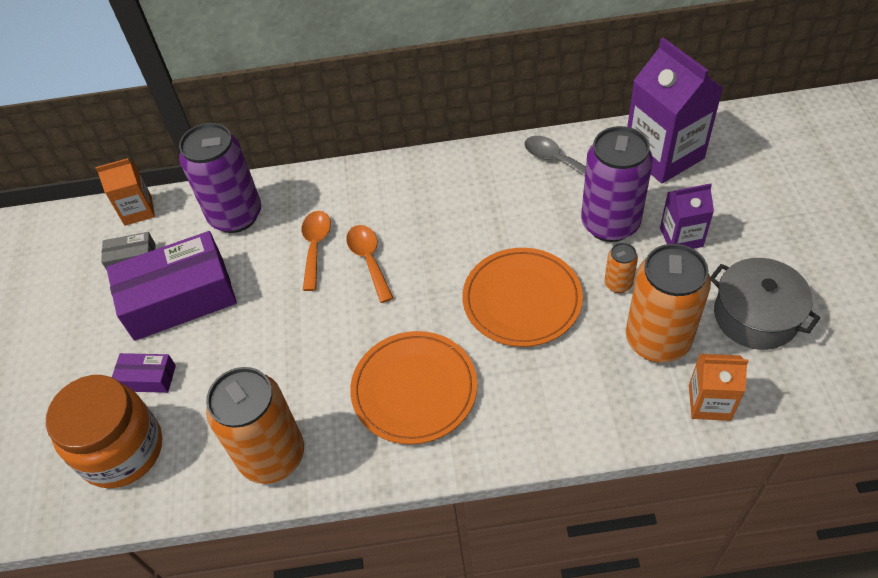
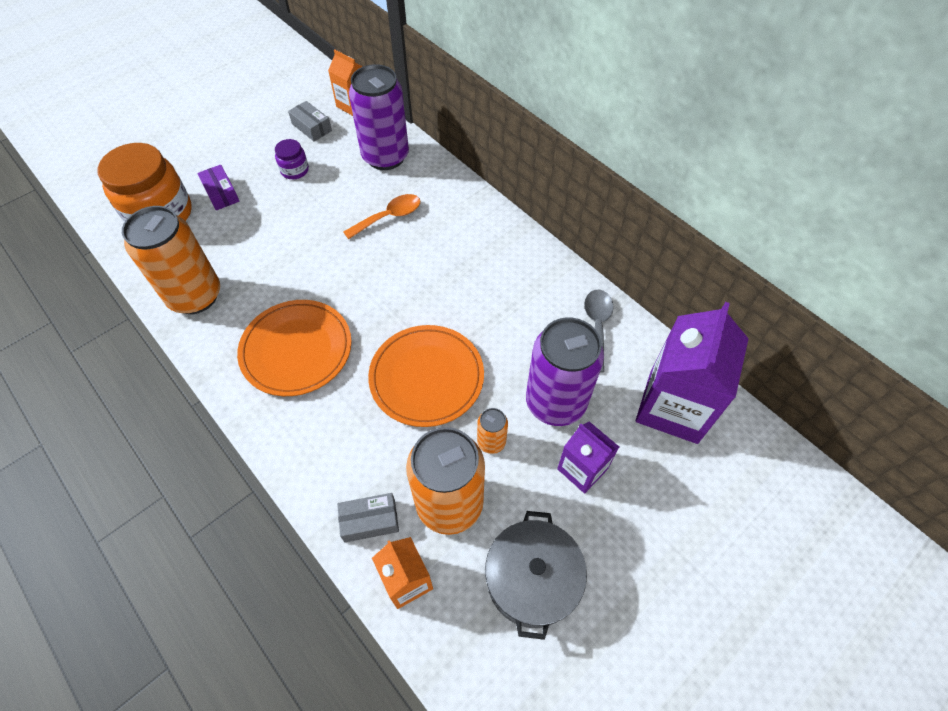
camera: 50 degrees right, 5 degrees up
(179, 298) = (295, 170): purple box -> purple jar
(369, 260) = (398, 255): orange spoon -> none
(638, 406) = (370, 520): none -> grey box

